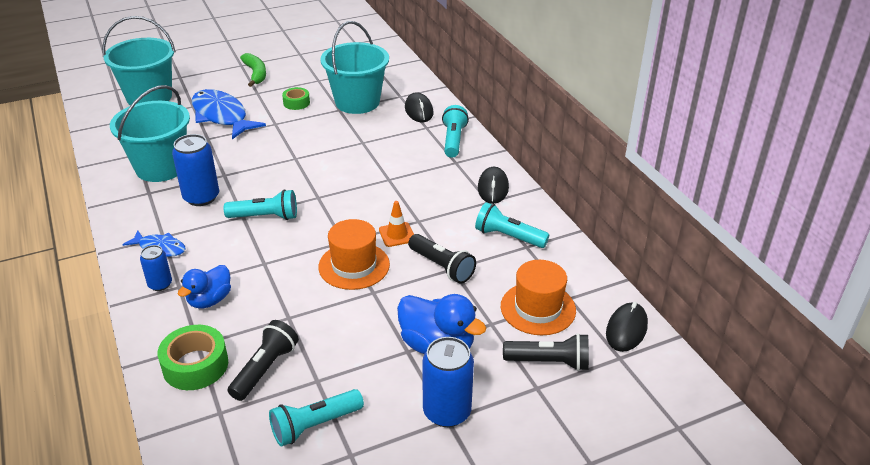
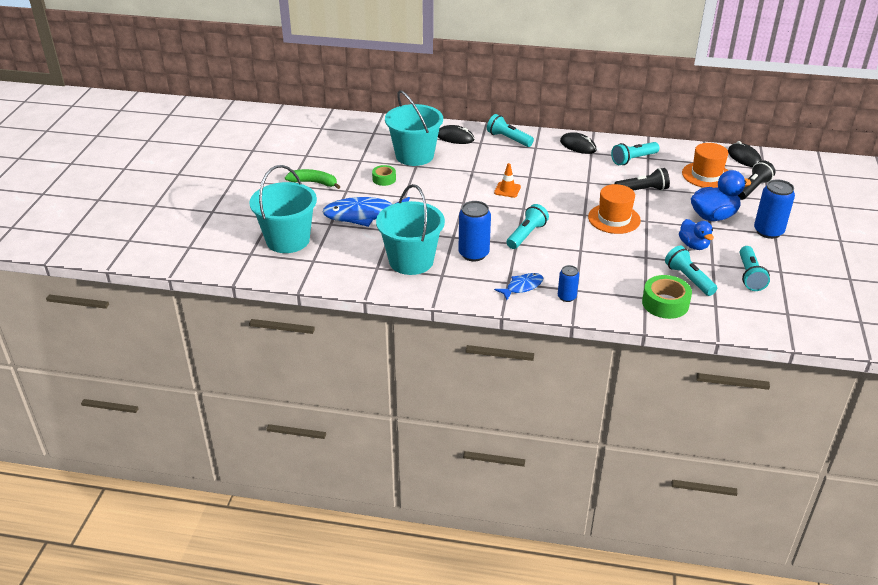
camera: 55 degrees left, 0 degrees up
(209, 300) = (602, 281): blue duck -> blue duck (693, 245)
(265, 369) = (688, 279): black flashlight -> turquoise flashlight
(397, 235) = (595, 194): orange traffic cone -> orange traffic cone (507, 190)

